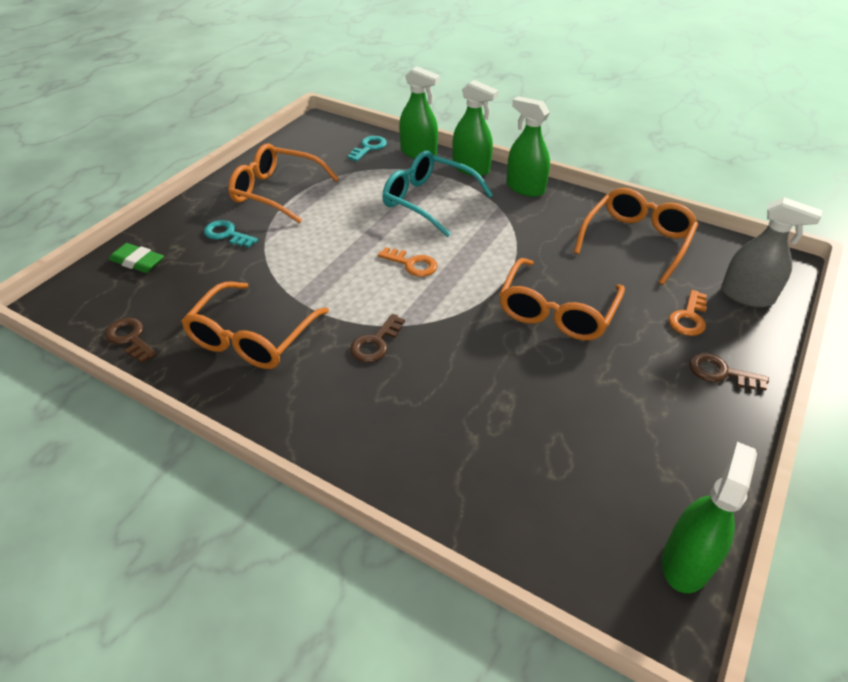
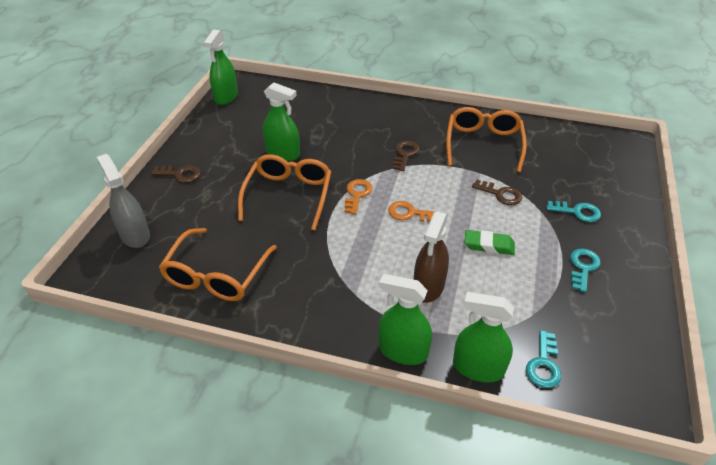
camera: 165 degrees right, 0 degrees up
(130, 338) = (555, 132): brown key -> brown key (500, 194)
(138, 262) = (614, 177): green eraser -> green eraser (489, 245)
(276, 192) = (583, 267): orange glasses -> turquoise key
(428, 201) = (428, 286): turquoise glasses -> brown spray bottle
(525, 188) = (332, 329): green spray bottle -> green spray bottle (283, 154)
(689, 318) = (189, 208): orange key -> orange key (357, 194)
(747, 295) = (135, 235): grey spray bottle -> grey spray bottle turned 45 degrees clockwise

